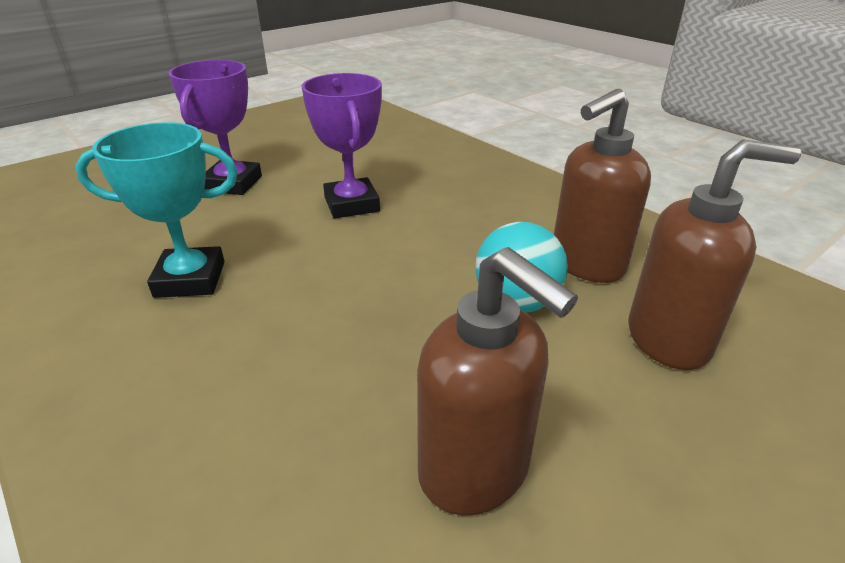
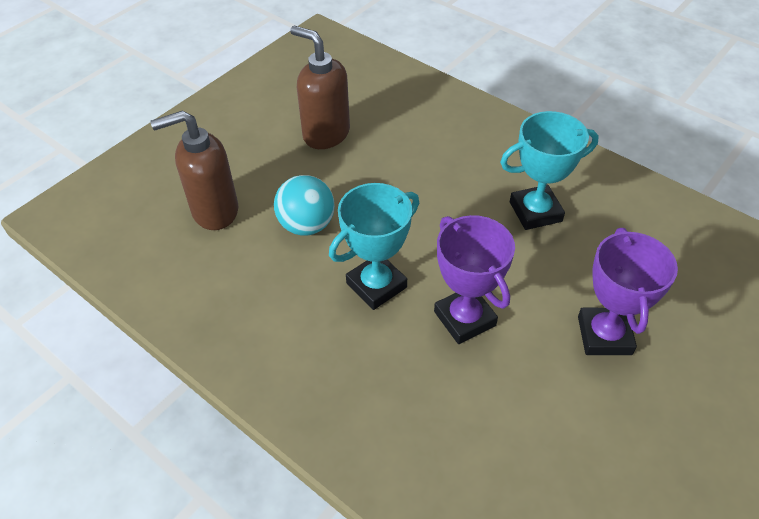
camera: 170 degrees right, 15 degrees up
(433, 235) = (376, 285): none -> turquoise trophy
(586, 264) = (251, 269): brown soap dispenser -> none

